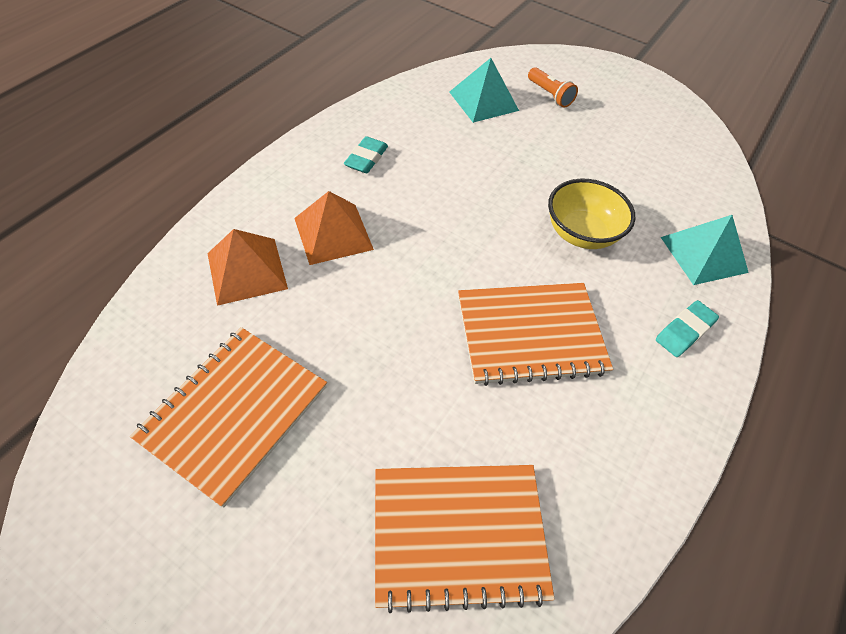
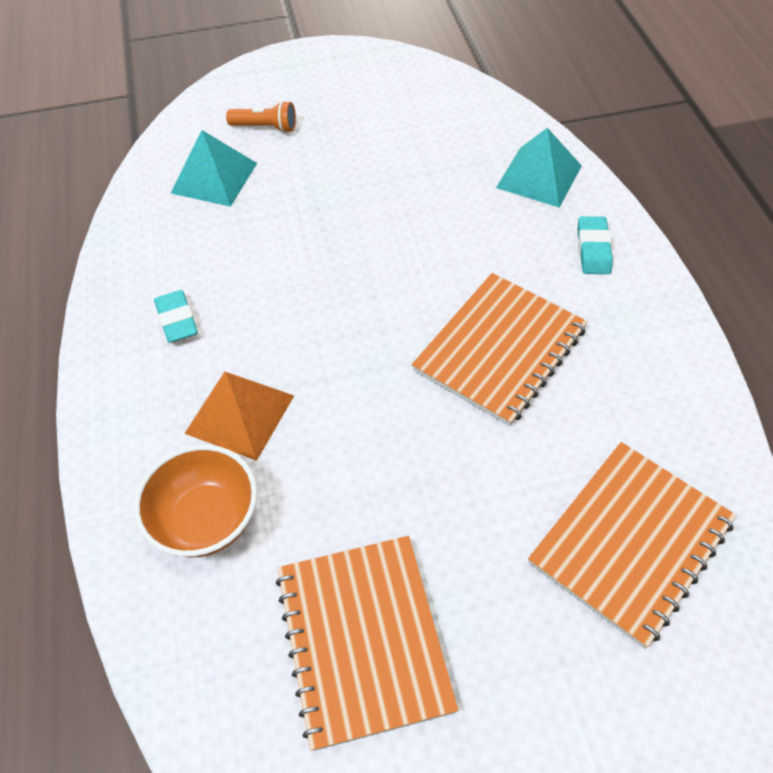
camera: 40 degrees left, 0 degrees up
(246, 270) = (206, 519): orange pyramid -> orange bowl
(581, 233) = (438, 233): yellow bowl -> none

